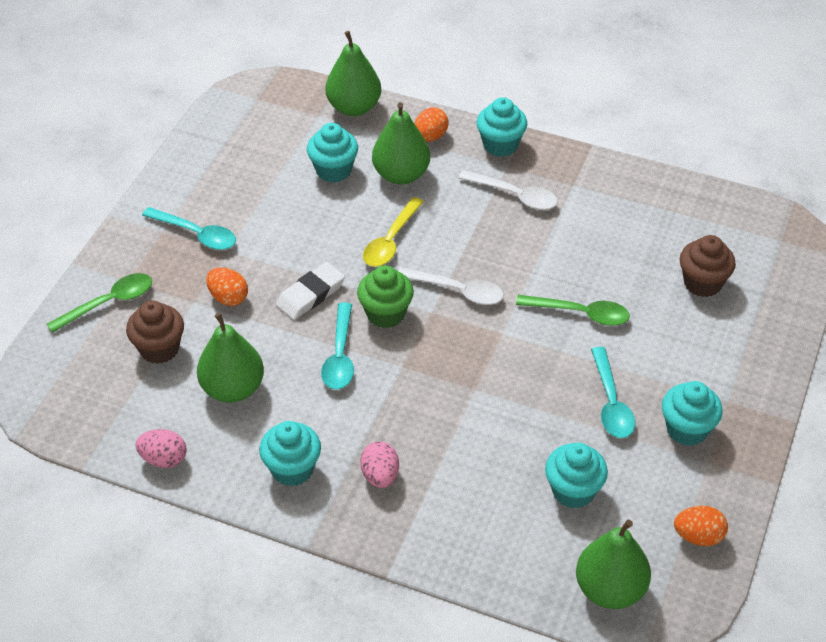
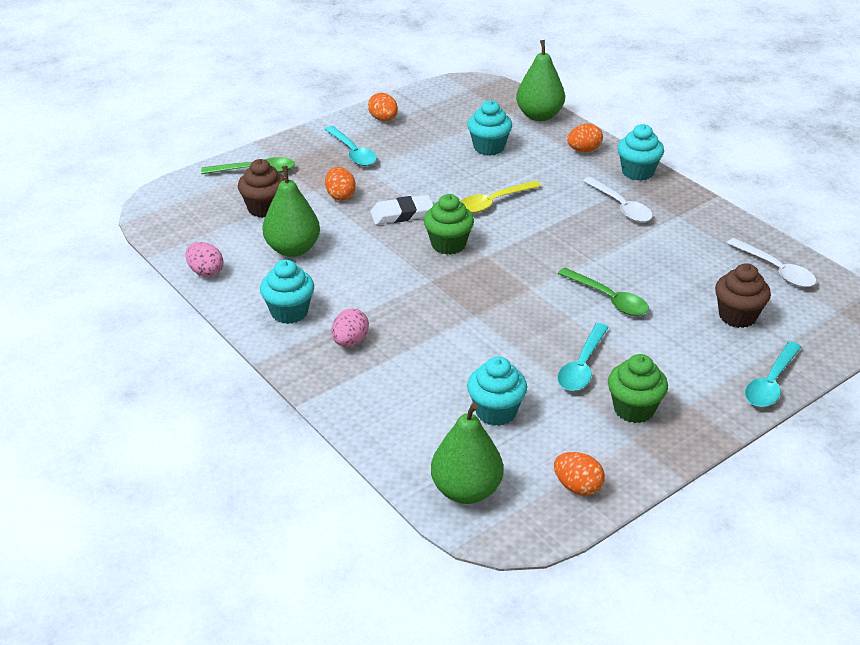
camera: 30 degrees right, 10 degrees down
(194, 175) = (383, 119): none -> orange egg
(340, 356) = (389, 258): turquoise spoon -> turquoise spoon (771, 383)
(401, 175) = (539, 166): green pear -> none
(457, 291) = (518, 250): white spoon -> white spoon (776, 270)
(687, 429) = (634, 409): turquoise cupcake -> green cupcake

